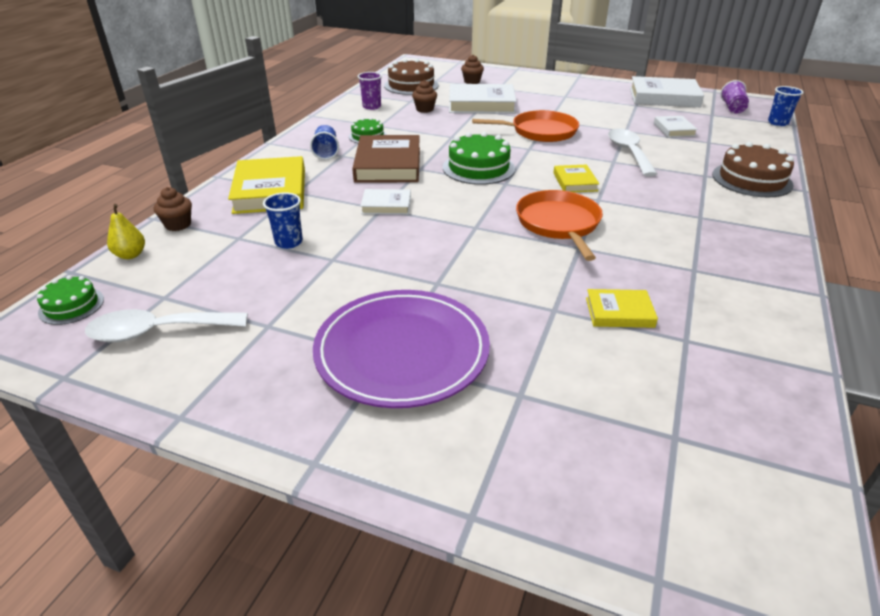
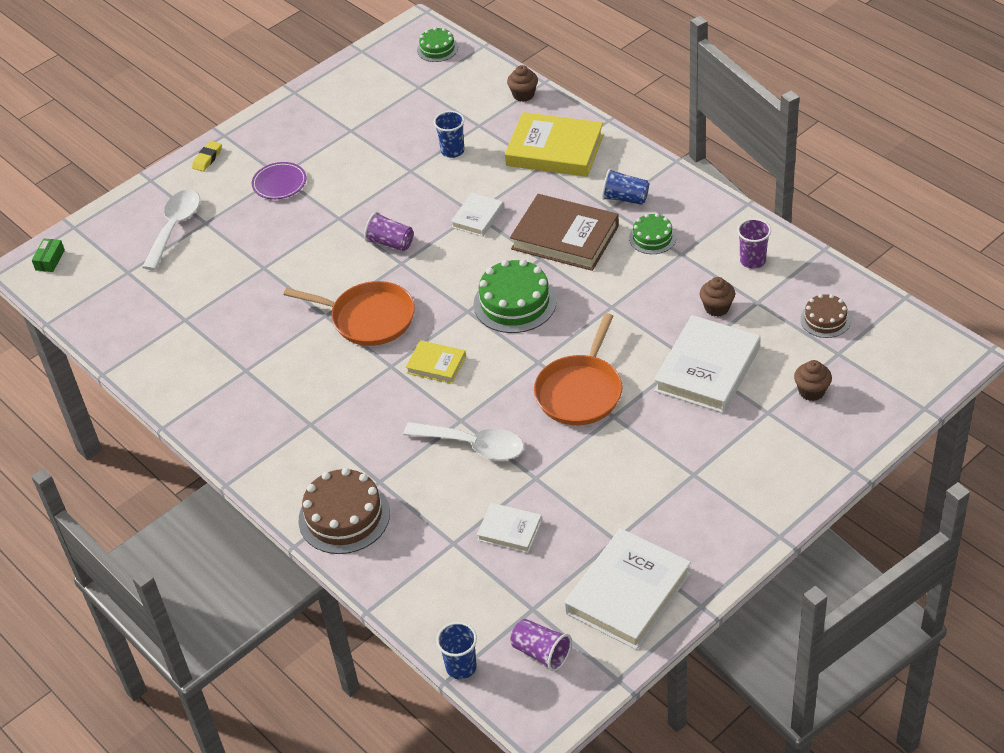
camera: 120 degrees right, 10 degrees up
(130, 255) = (489, 71): yellow pear -> none
(158, 332) = (379, 84): white spoon -> white spoon (175, 227)
(382, 458) = (207, 158): none -> yellow eraser
(402, 352) = (279, 183): purple plate -> purple plate, size x0.47
(411, 85) = (825, 319): brown cake -> brown cake, size x0.58
(452, 240) = (390, 243): none -> purple cup
(619, 312) = (235, 300): yellow book -> none
(756, 570) = (50, 260): none -> green box

